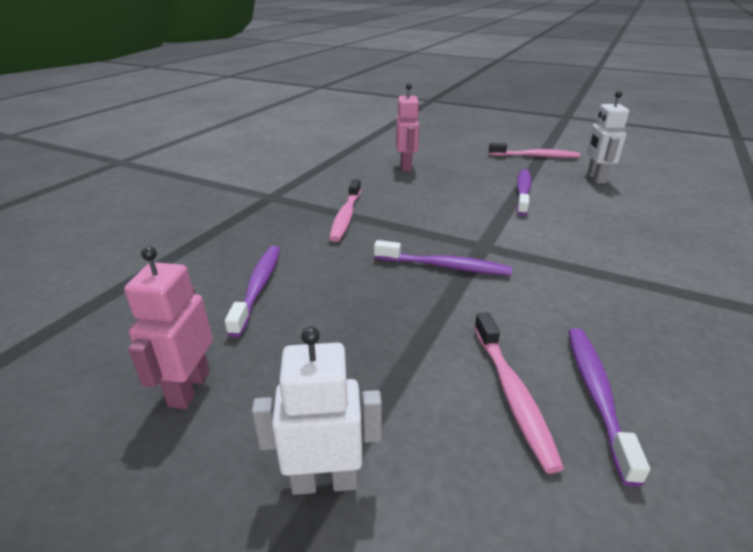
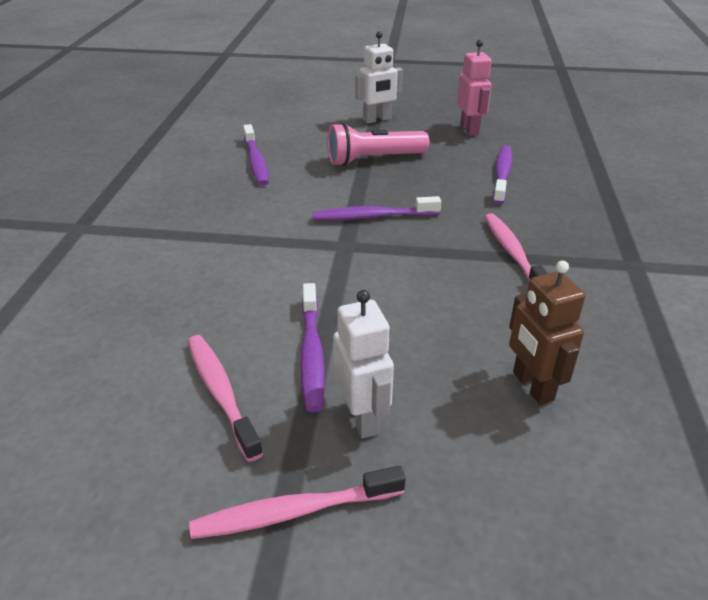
camera: 160 degrees right, 5 degrees up
(258, 287) = (502, 174): purple toothbrush -> purple toothbrush turned 150 degrees counterclockwise
(399, 352) = (374, 159): none -> pink flashlight
(406, 166) = (532, 386): pink robot -> brown robot
(512, 394) = (302, 154): pink toothbrush -> pink toothbrush (221, 393)
(595, 178) = (178, 435): white robot -> white robot (362, 417)

